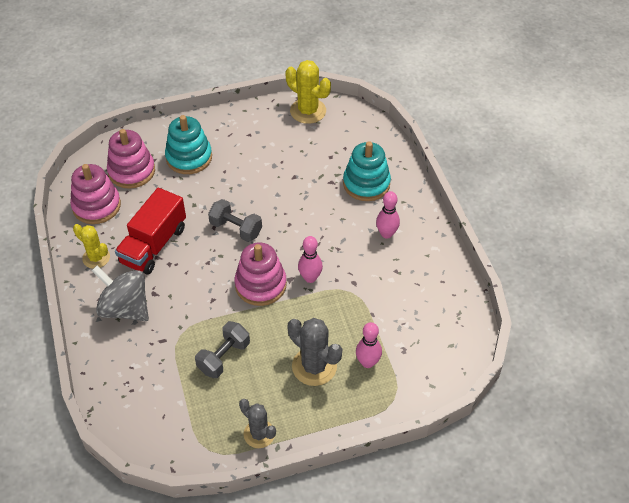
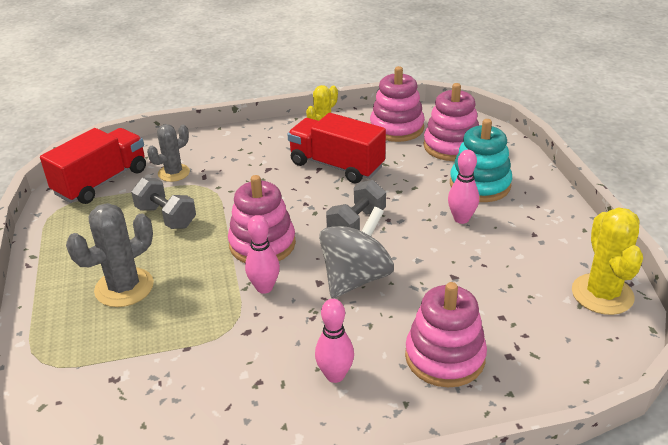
camera: 95 degrees right, 15 degrees down
(125, 308) = (252, 152): grey spinning top -> grey spinning top (356, 278)
(165, 424) = (101, 182): none -> red truck
(259, 434) = (56, 243): grey cactus -> grey cactus (174, 173)
(308, 111) = (602, 294): yellow cactus -> yellow cactus turned 45 degrees counterclockwise
(366, 184) = (445, 357): turquoise stacking toy -> pink stacking toy
(367, 362) = (109, 338): pink bowling pin -> pink bowling pin (461, 219)

